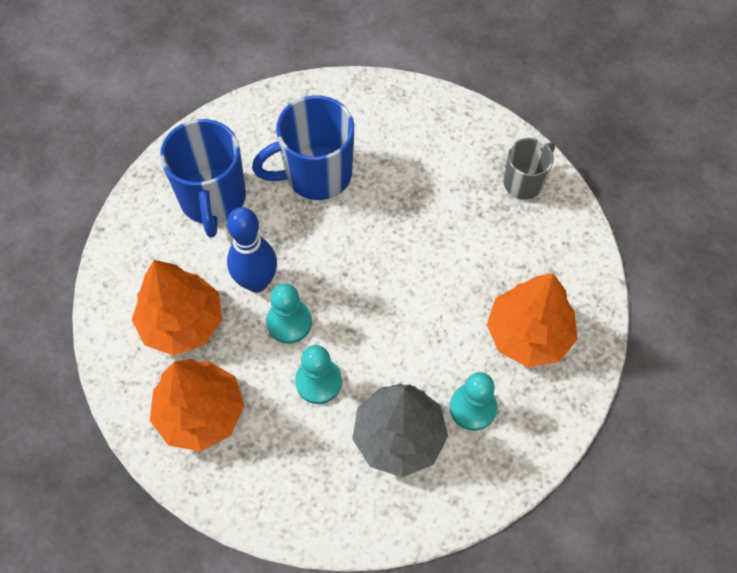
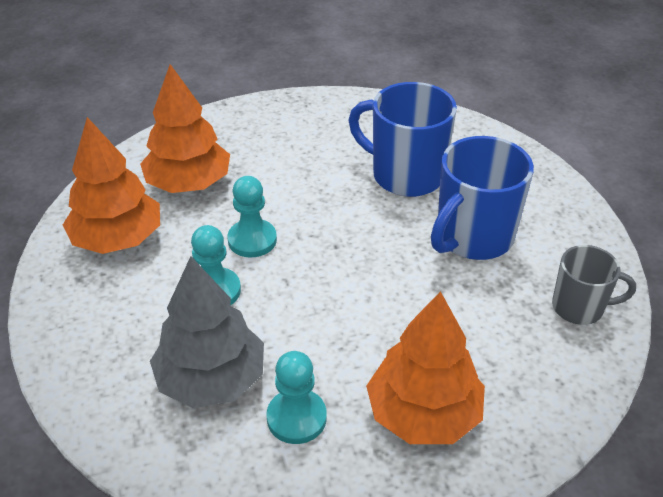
camera: 50 degrees right, 20 degrees down
(212, 199) = (313, 137): blue mug -> blue mug (472, 238)
(256, 282) = (269, 200): blue bowling pin -> none

